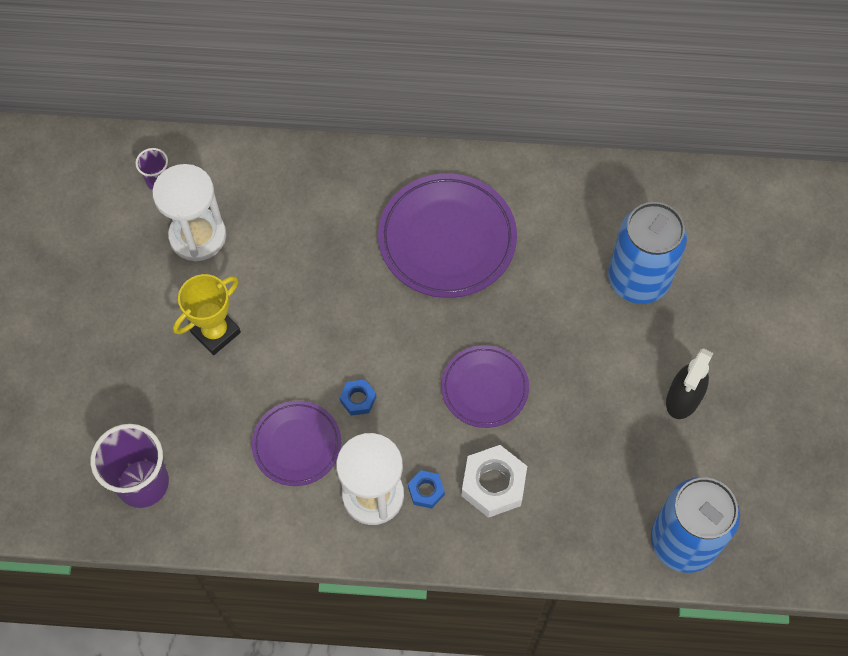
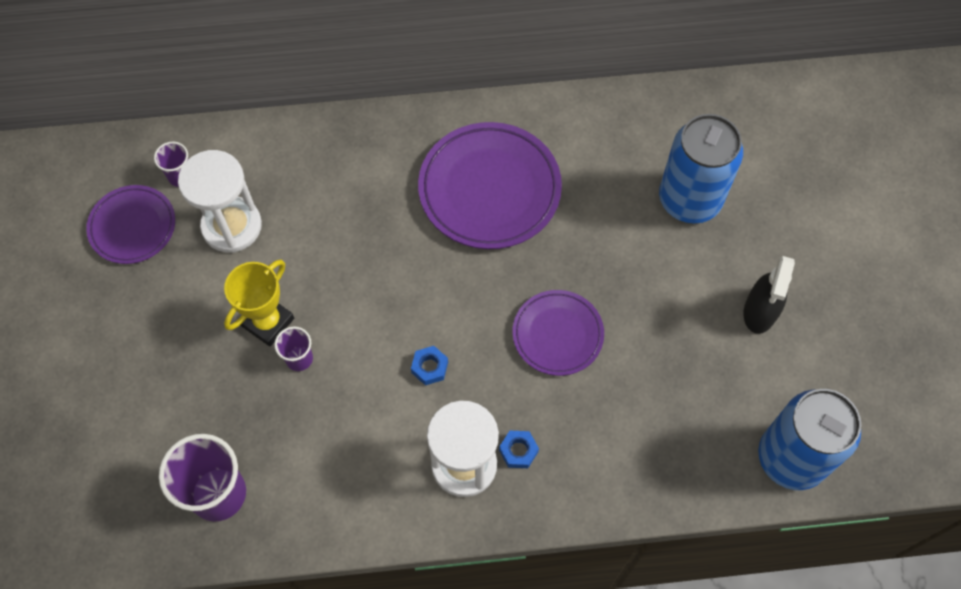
camera: 10 degrees left, 0 degrees up
(238, 371) = (299, 358): none -> purple cup
(297, 445) = (374, 425): purple plate -> purple plate (133, 227)
(493, 484) = (586, 432): white nut -> none

